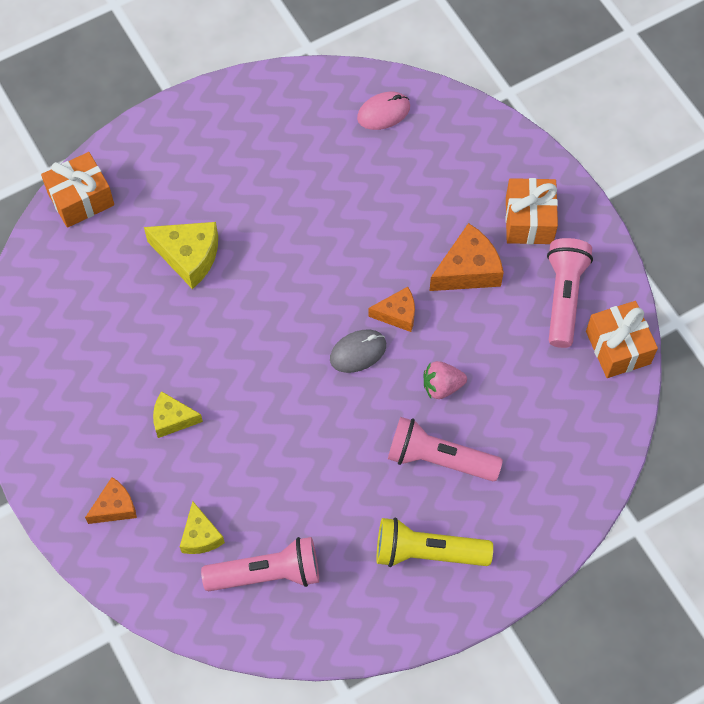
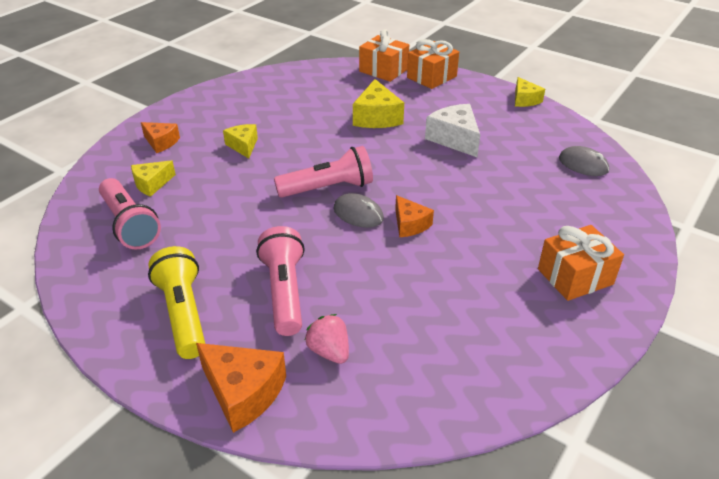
camera: 65 degrees right, 25 degrees down
(237, 90) = (524, 100): none -> yellow cheese
(276, 201) = (454, 139): none -> white cheese
(383, 112) = (583, 164): pink mouse -> grey mouse
(442, 386) = (359, 271): pink strawberry -> pink strawberry (329, 351)
(468, 270) = (488, 253): orange cheese -> orange cheese (243, 392)
(564, 297) = (518, 327): pink flashlight -> pink flashlight (328, 188)
(618, 347) = (497, 392): orange gift -> orange gift (431, 77)

